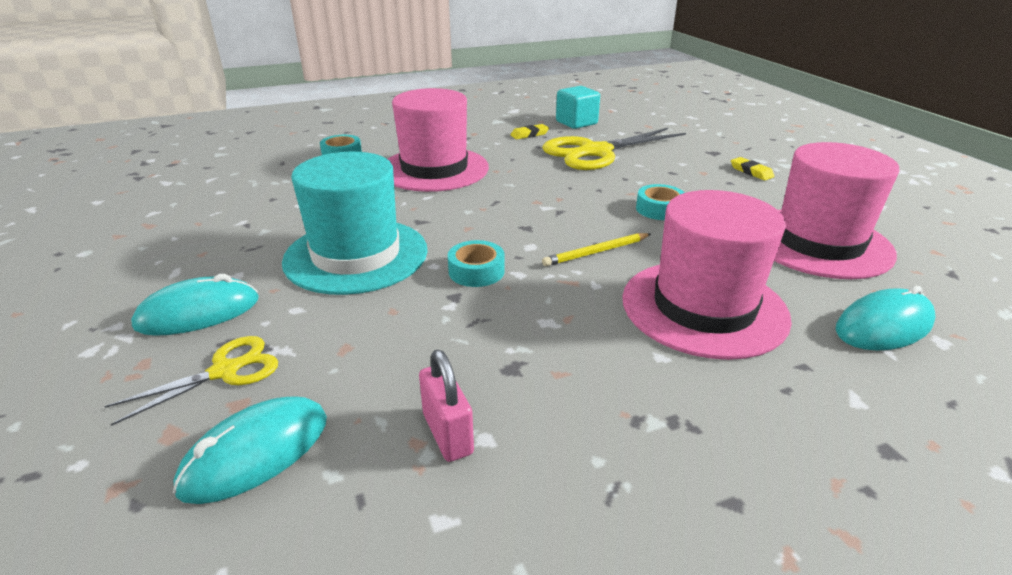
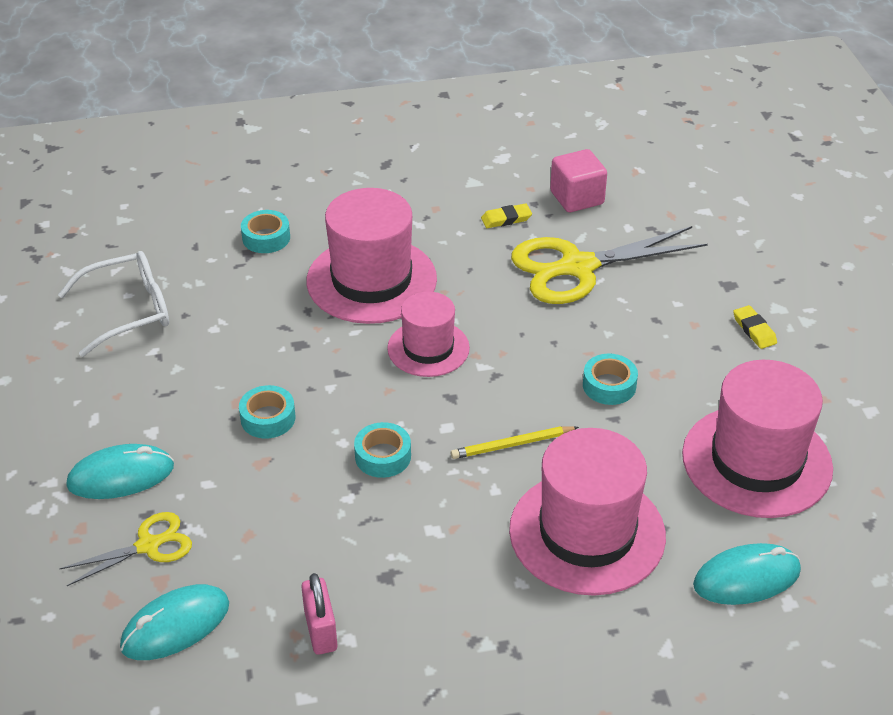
camera: 10 degrees right, 10 degrees up
(220, 200) = (129, 311): none -> white glasses
(356, 255) = (268, 418): turquoise hat -> turquoise tape
(495, 201) = (428, 348): none -> pink hat
(576, 123) = (577, 198): turquoise cube -> pink cube

